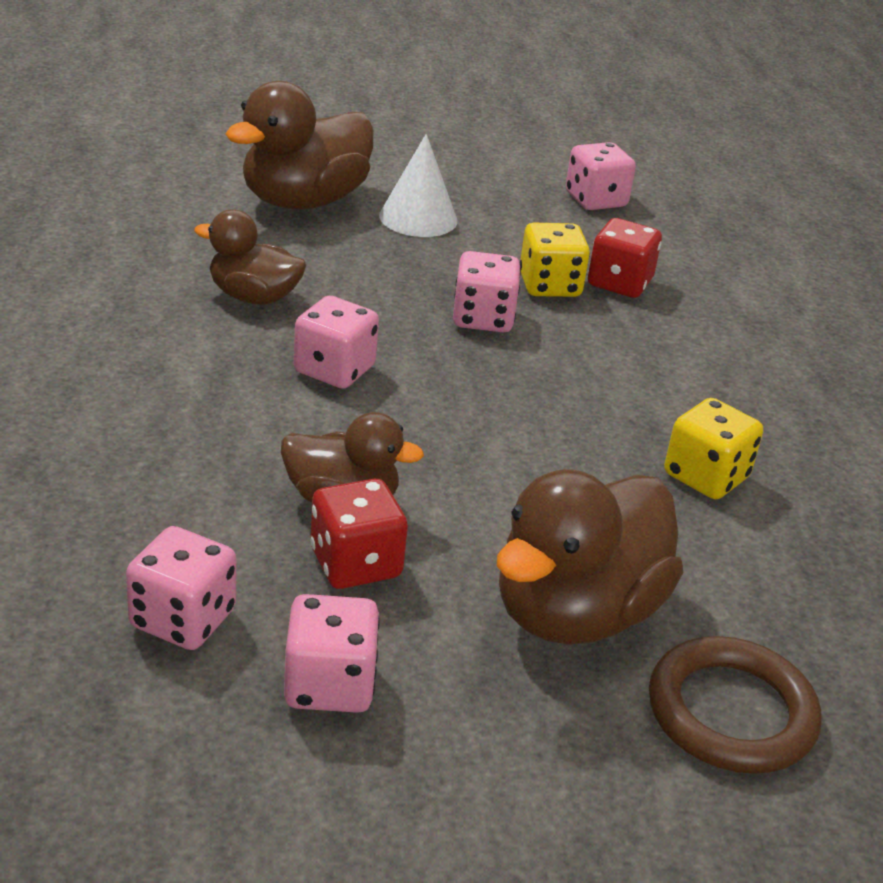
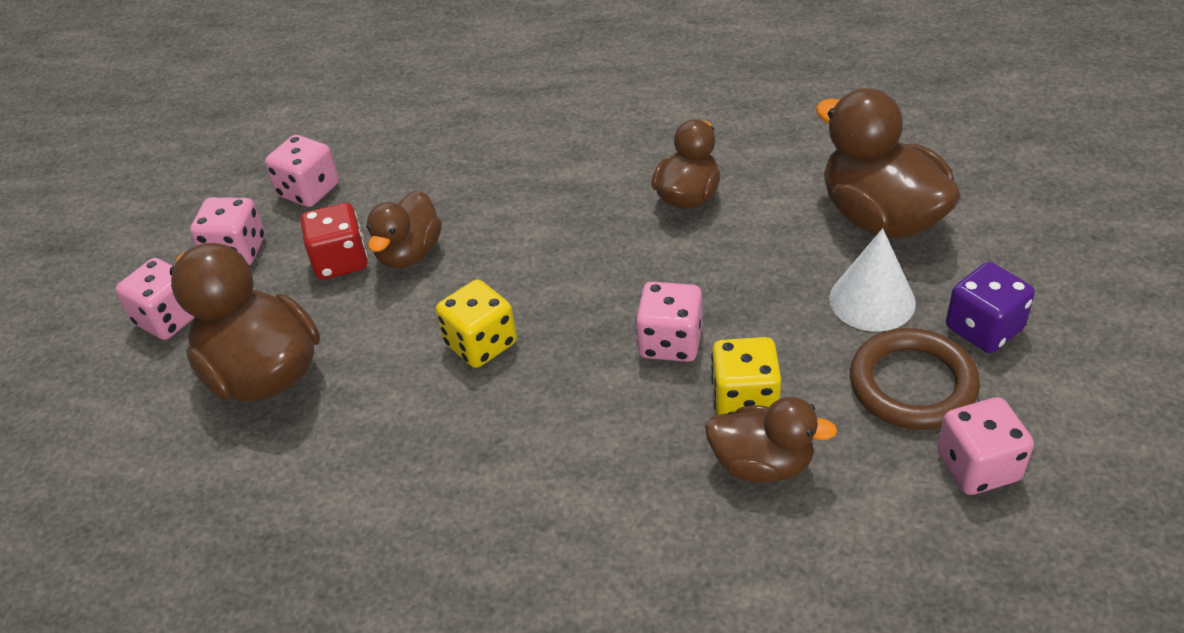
camera: 105 degrees right, 10 degrees up
(334, 370) = (577, 246): pink dice -> pink dice (169, 318)
(449, 178) = (983, 328): none -> purple dice
(619, 283) = (762, 464): red dice -> brown duck
(706, 476) = (406, 484): yellow dice -> yellow dice (481, 344)
(731, 712) = (141, 449): brown ring -> brown ring (912, 384)

